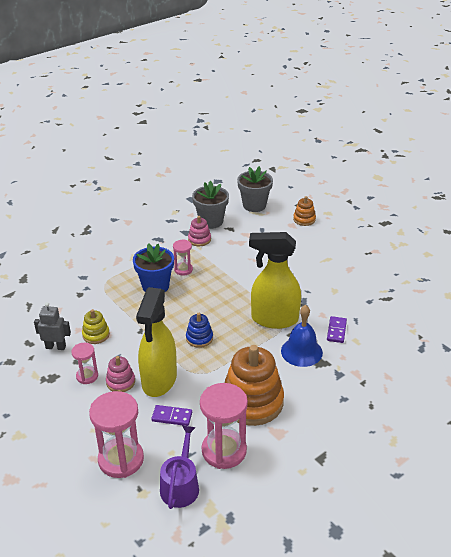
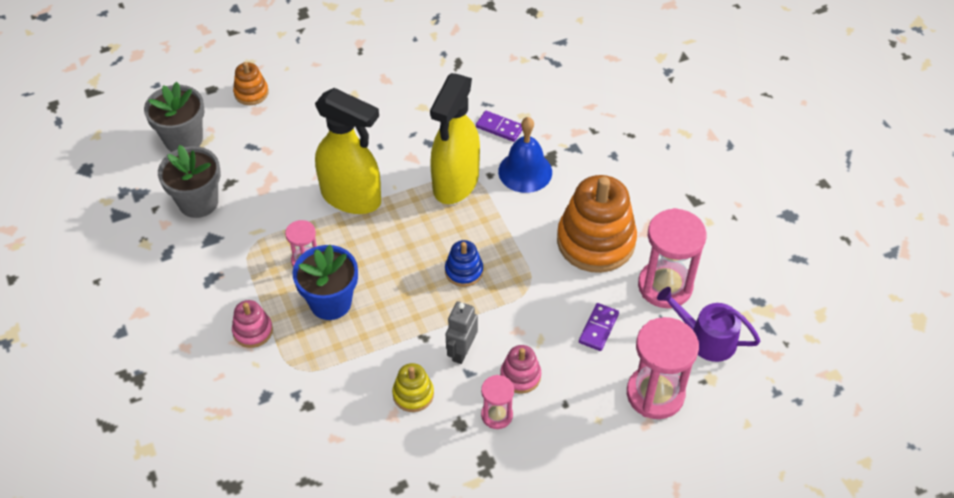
camera: 75 degrees left, 15 degrees up
(56, 347) = (421, 450): grey robot -> grey robot (461, 351)
(159, 380) = (530, 331): yellow spray bottle -> yellow spray bottle (352, 198)
(199, 239) = (239, 226): pink stacking toy -> pink stacking toy (253, 331)

